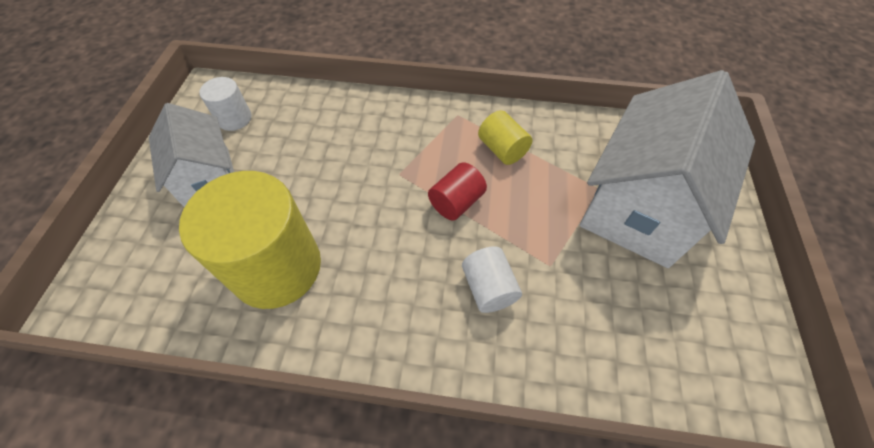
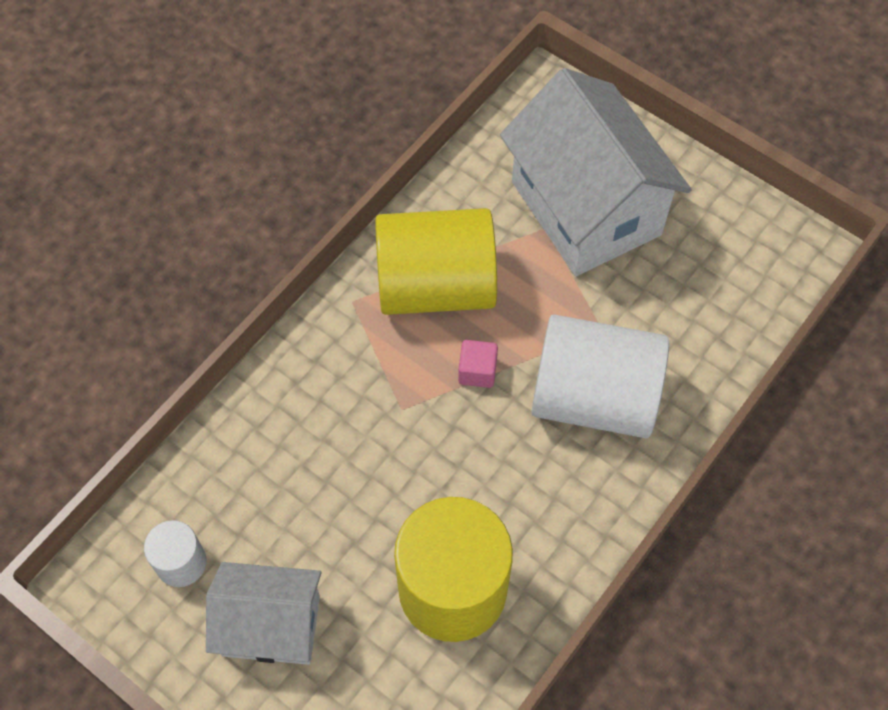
camera: 60 degrees left, 5 degrees up
(456, 202) = (477, 371): red cylinder -> pink cube
(488, 288) = (594, 397): white cylinder -> white cylinder, size x2.11
(502, 149) = (436, 286): yellow cylinder -> yellow cylinder, size x2.11

